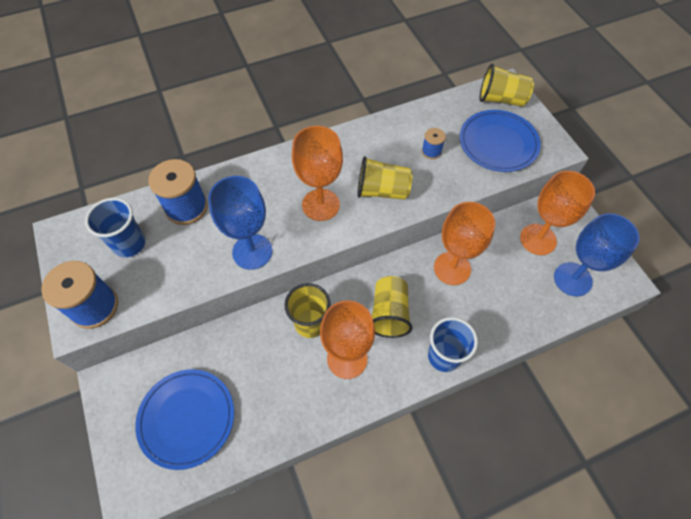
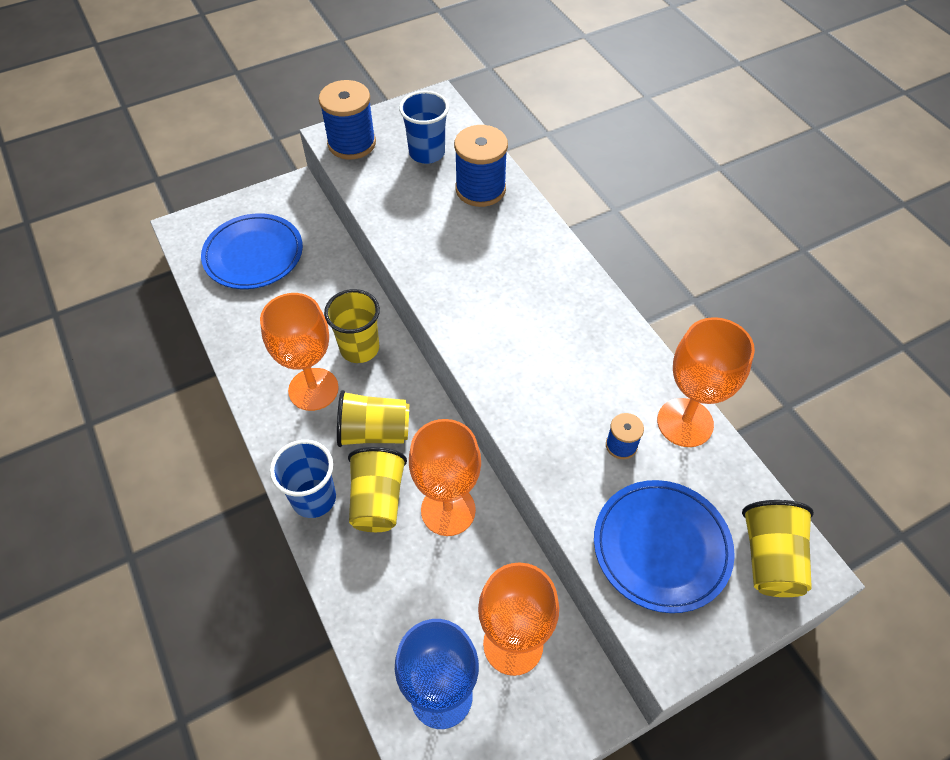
camera: 85 degrees right, 5 degrees down
(252, 251) = (424, 256): blue goblet -> none
(321, 205) = (501, 315): orange goblet -> orange goblet (685, 422)
(382, 191) = (534, 383): yellow cup -> yellow cup (378, 500)

